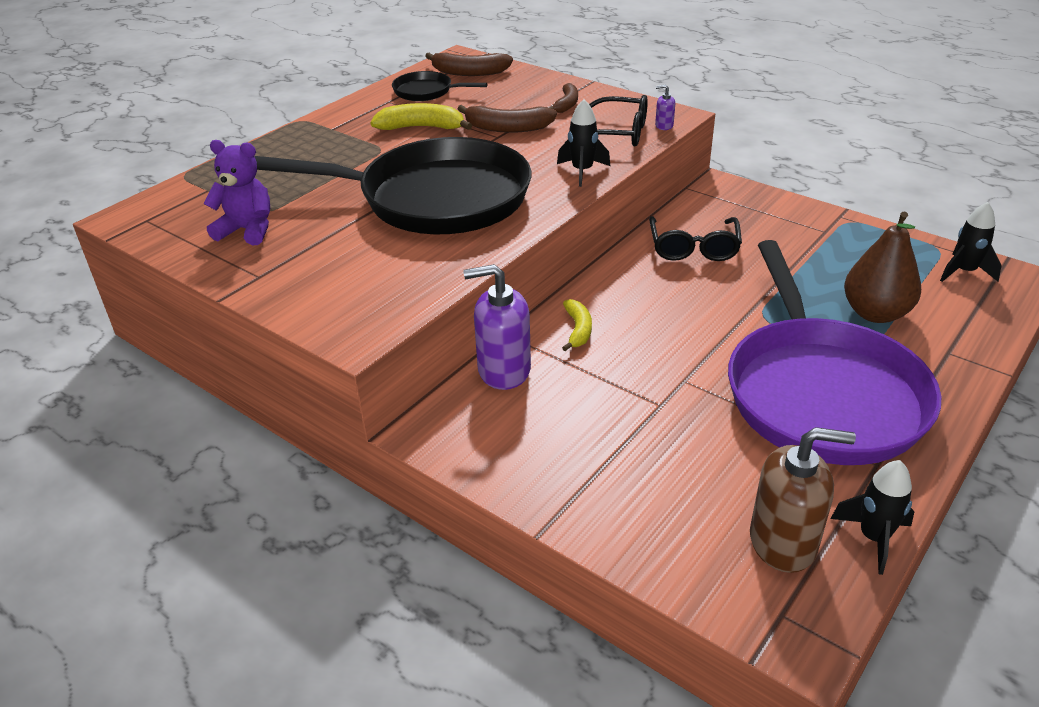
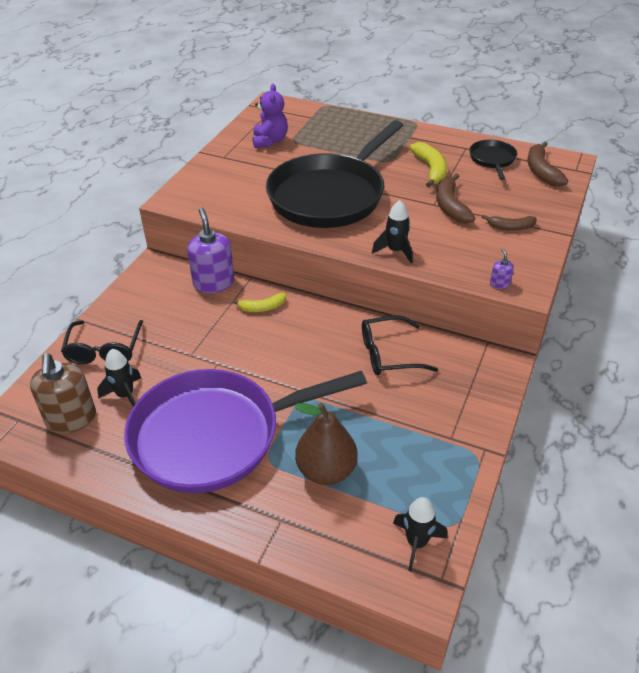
camera: 75 degrees right, 5 degrees up
(435, 198) = (330, 195): black pan -> black pan turned 45 degrees clockwise
(617, 133) = (470, 260): black glasses -> black glasses (104, 350)
(873, 538) = (74, 462): black rocket -> black rocket (125, 395)

